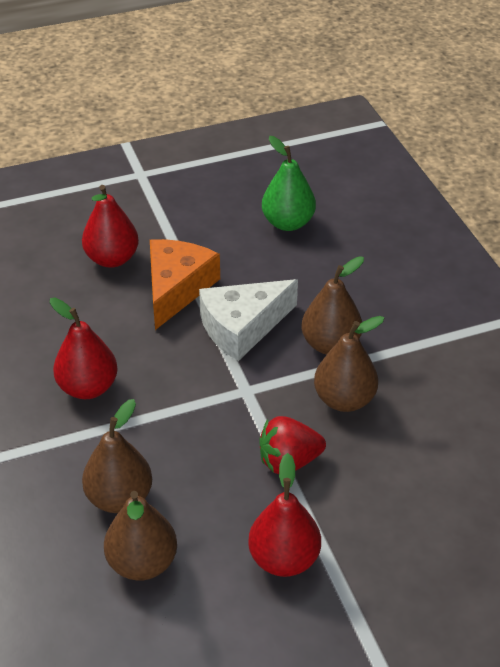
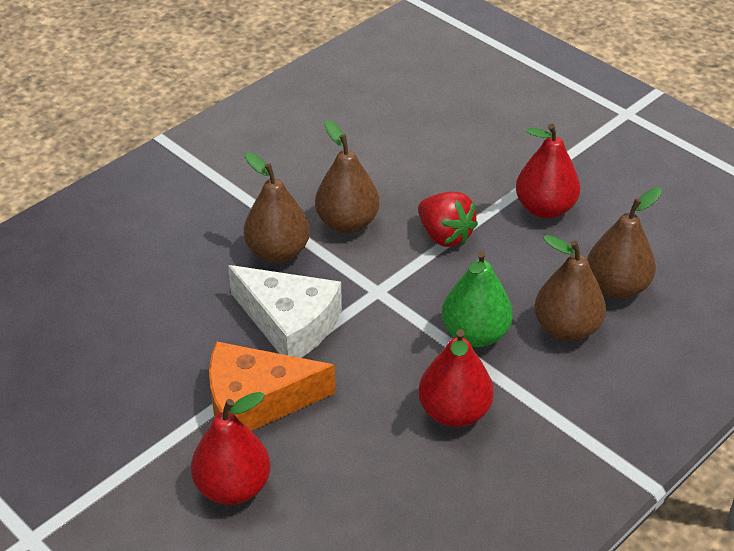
camera: 115 degrees left, 0 degrees up
(288, 223) = (86, 345): green pear -> green pear (475, 334)

